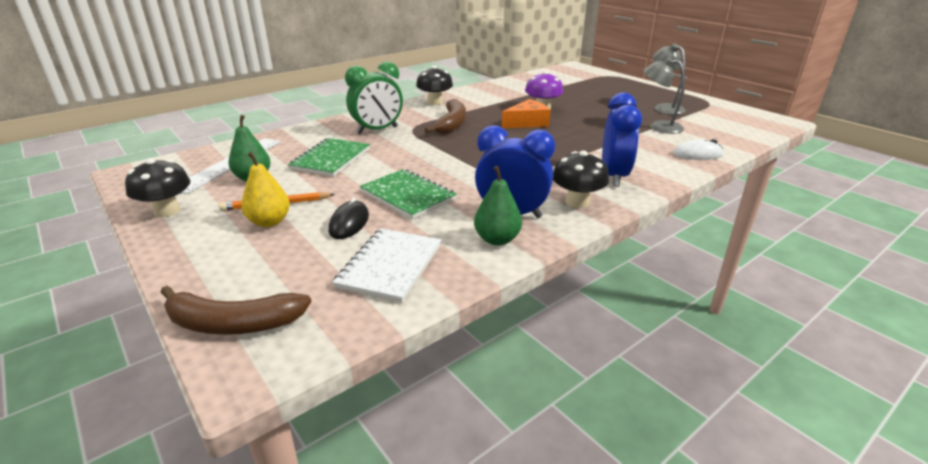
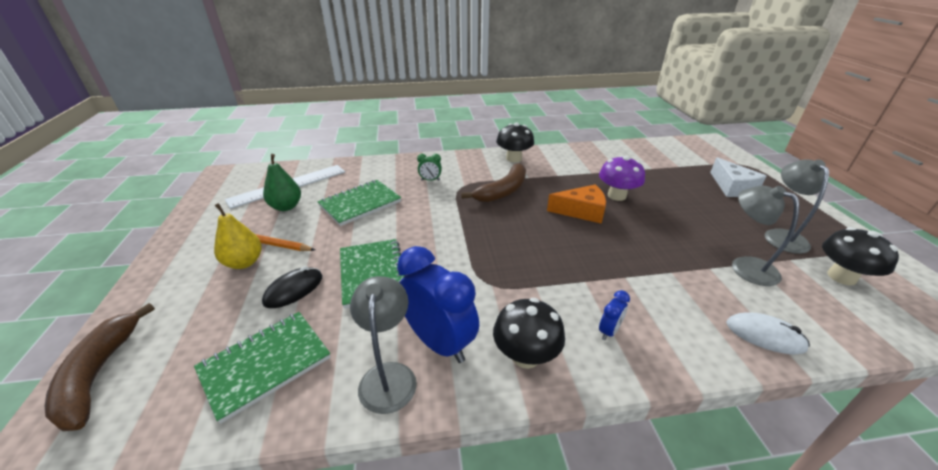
camera: 30 degrees right, 5 degrees up
(167, 211) = (200, 223): black mushroom -> black mushroom (841, 277)
(233, 323) = (99, 374): brown banana -> brown banana turned 45 degrees clockwise
(377, 130) = (430, 180): green clock -> green clock, size x0.45
(390, 266) = (265, 364): white notebook -> green notebook
(497, 239) = (388, 375): green pear -> grey lamp
(613, 89) = (732, 187): none -> white cheese
(613, 176) = (609, 331): blue clock -> blue clock, size x0.45

